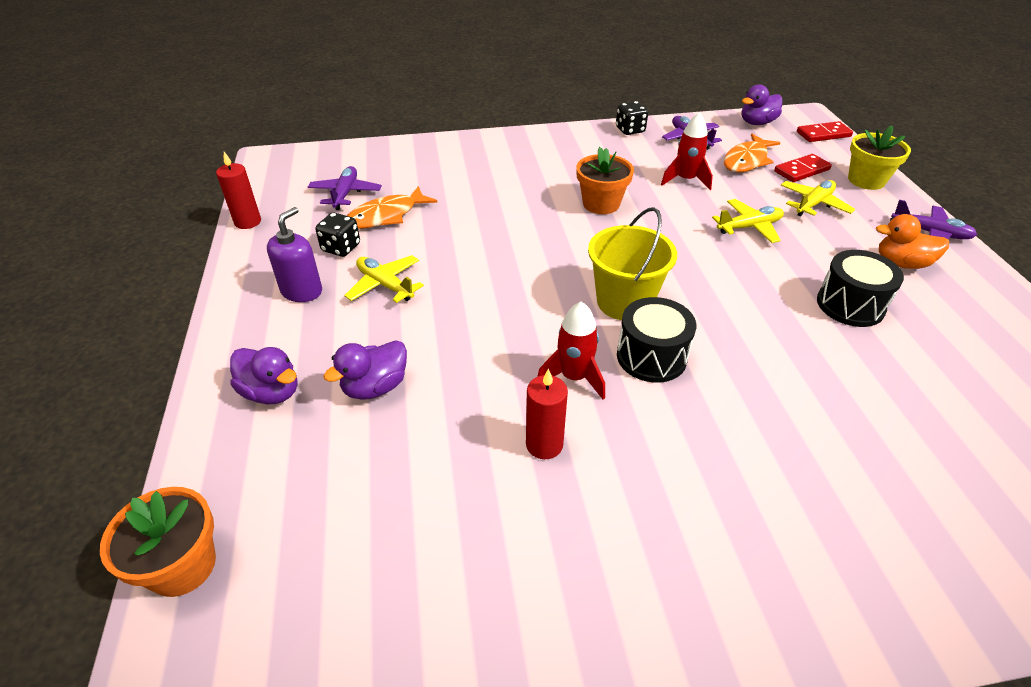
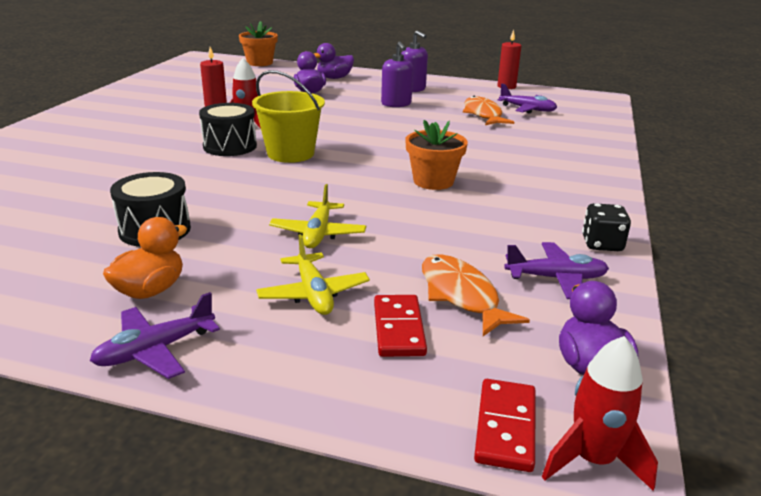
camera: 115 degrees right, 15 degrees down
(341, 248) = (451, 100): black dice -> none
(385, 285) = (396, 104): yellow plane -> purple soap dispenser
(685, 180) = (443, 235): red rocket -> red rocket (592, 459)
(866, 180) = (320, 377): yellow flower pot -> none

